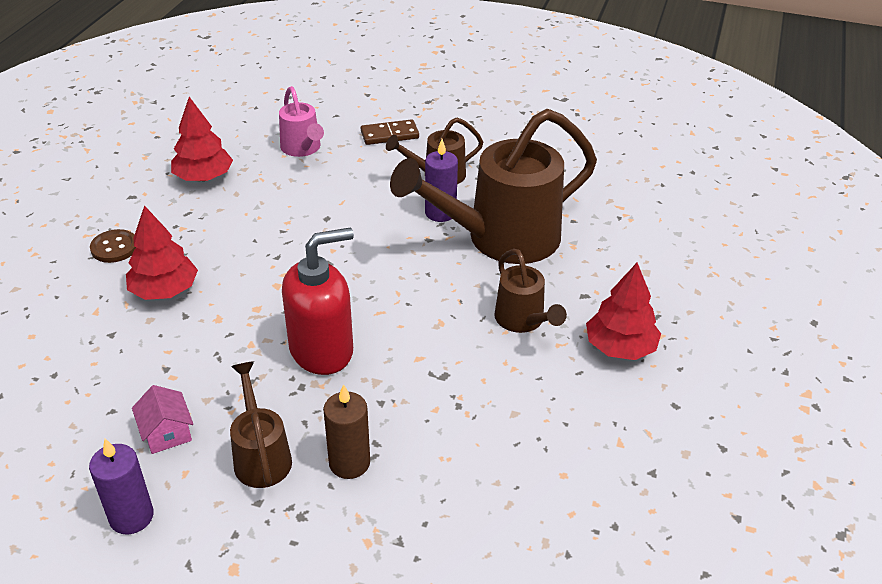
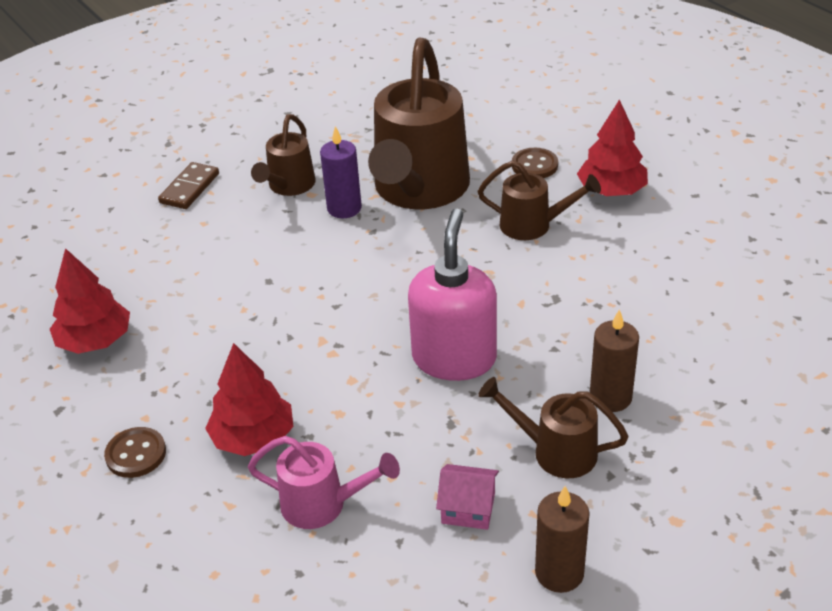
camera: 50 degrees left, 0 degrees up
(131, 516) = (559, 573): purple candle -> brown candle
(302, 149) = (137, 253): pink watering can -> pink watering can (322, 504)
(322, 350) = (454, 358): red soap dispenser -> pink soap dispenser
(603, 286) = (534, 165): none -> brown button

